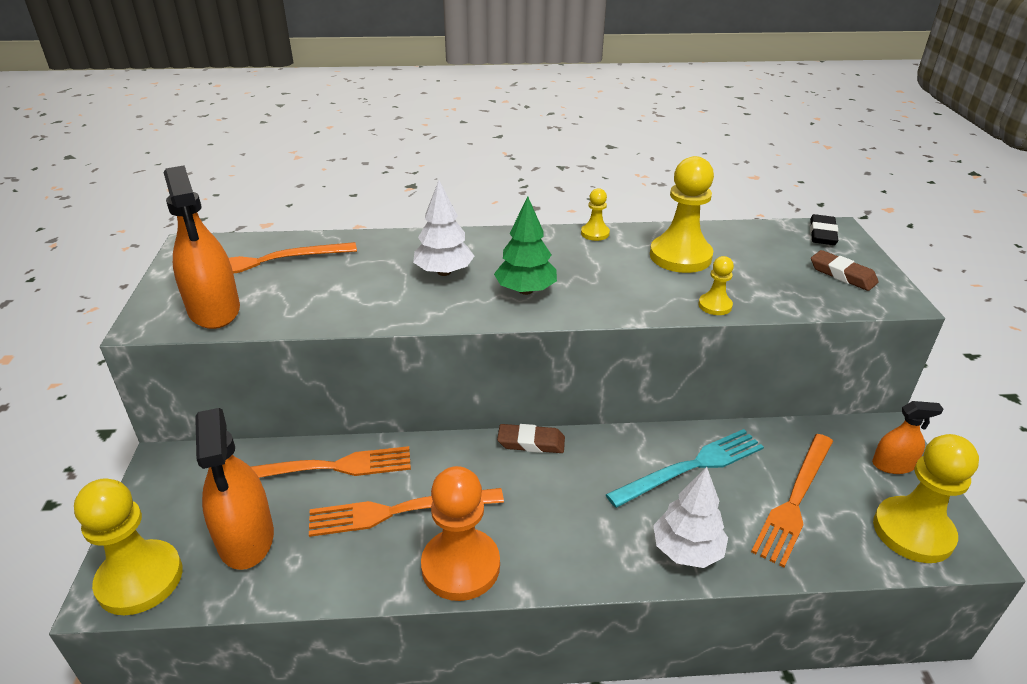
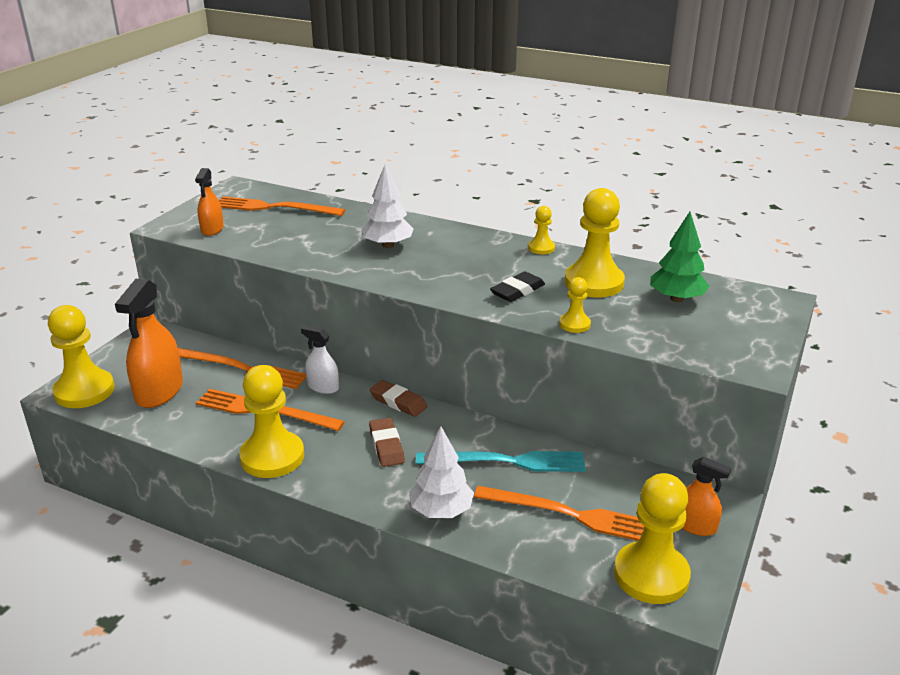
camera: 30 degrees right, 5 degrees down
(214, 310) = (212, 229): orange spray bottle -> orange spray bottle, size x0.56
(437, 455) = (323, 387): none -> white spray bottle
(461, 566) = (272, 457): orange pawn -> yellow pawn
(525, 290) = (433, 273): green tree -> green tree (676, 298)
(795, 500) = (570, 514): orange fork -> orange fork turned 135 degrees counterclockwise
(822, 234) = (759, 300): black eraser -> black eraser (517, 291)
(842, 275) = (730, 335): brown eraser -> brown eraser (386, 446)

